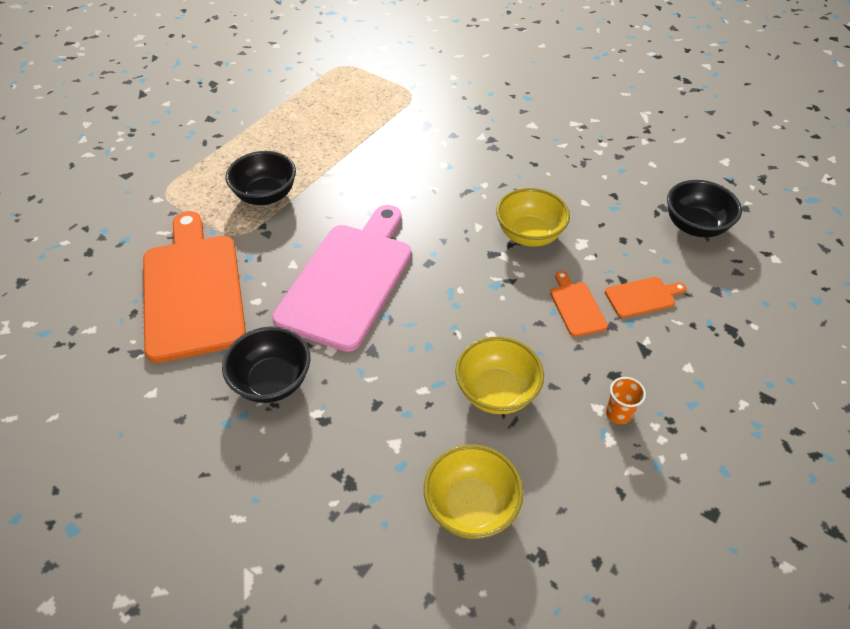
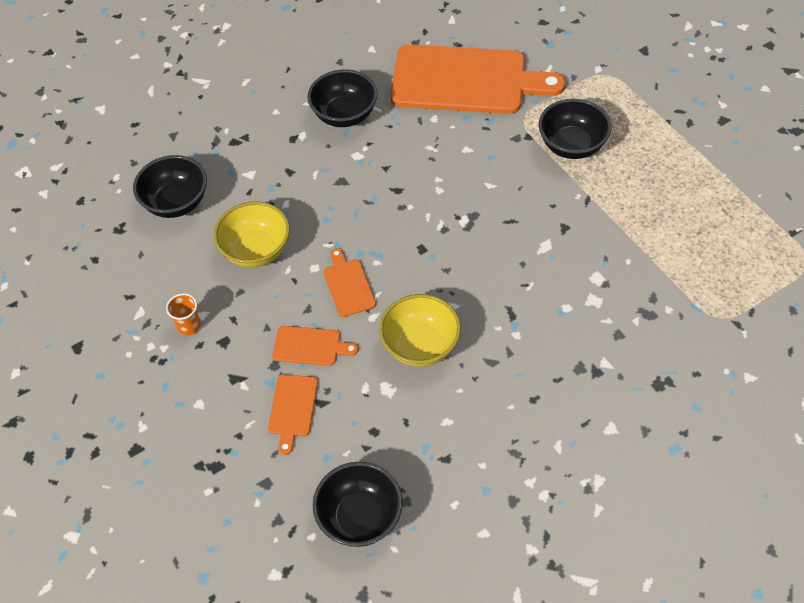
camera: 115 degrees right, 5 degrees up
(349, 279) = (428, 184): pink cutting board -> none
(471, 506) = (176, 203): yellow bowl -> black bowl
(496, 301) = (348, 285): none -> orange cutting board

